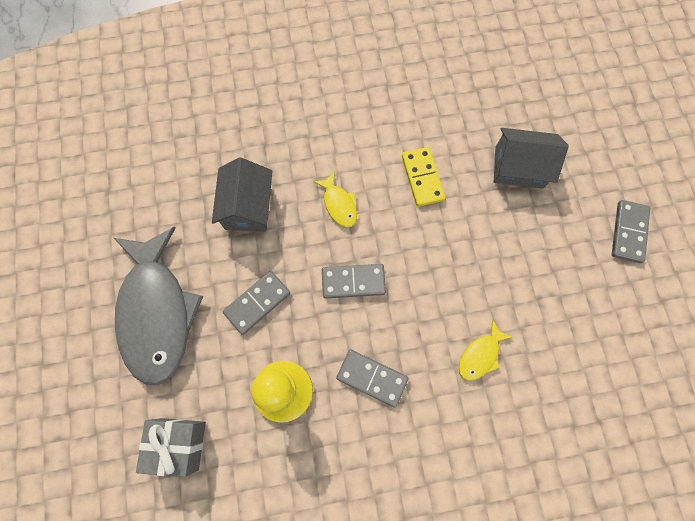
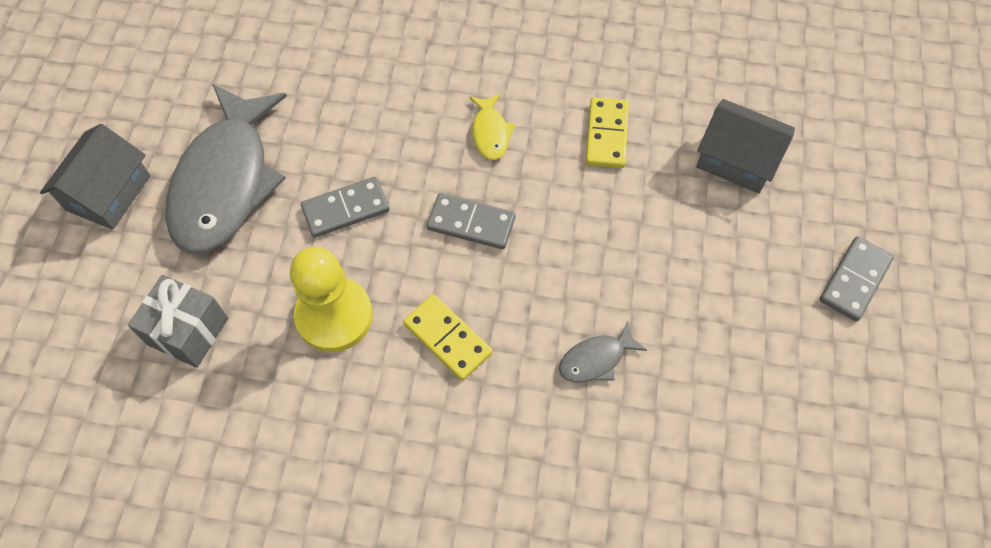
camera: 20 degrees right, 10 degrees down
(248, 207) = (380, 102): grey house -> grey house (108, 193)
(372, 378) = (448, 338): grey domino -> yellow domino
(480, 355) = (596, 359): yellow fish -> grey fish

